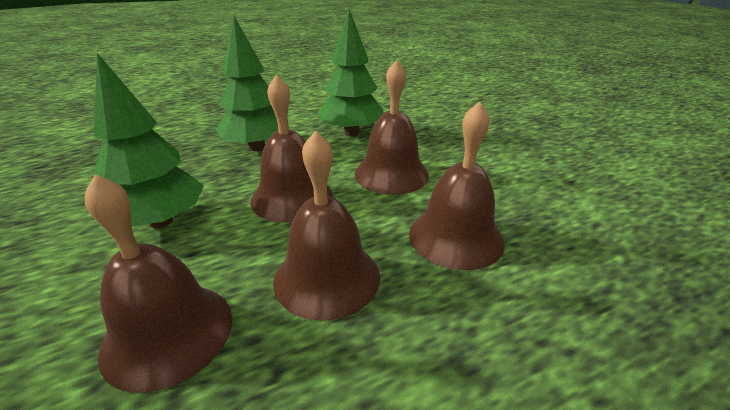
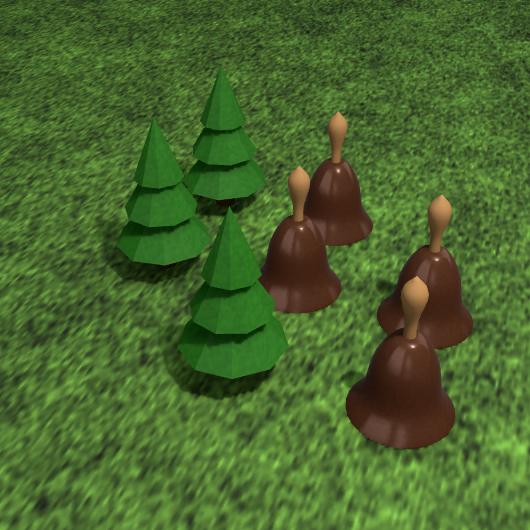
camera: 45 degrees left, 0 degrees up
(456, 237) = (450, 246): brown bell -> none

